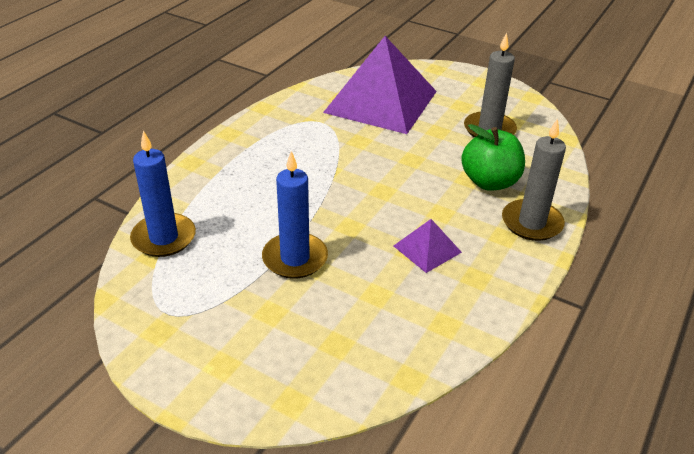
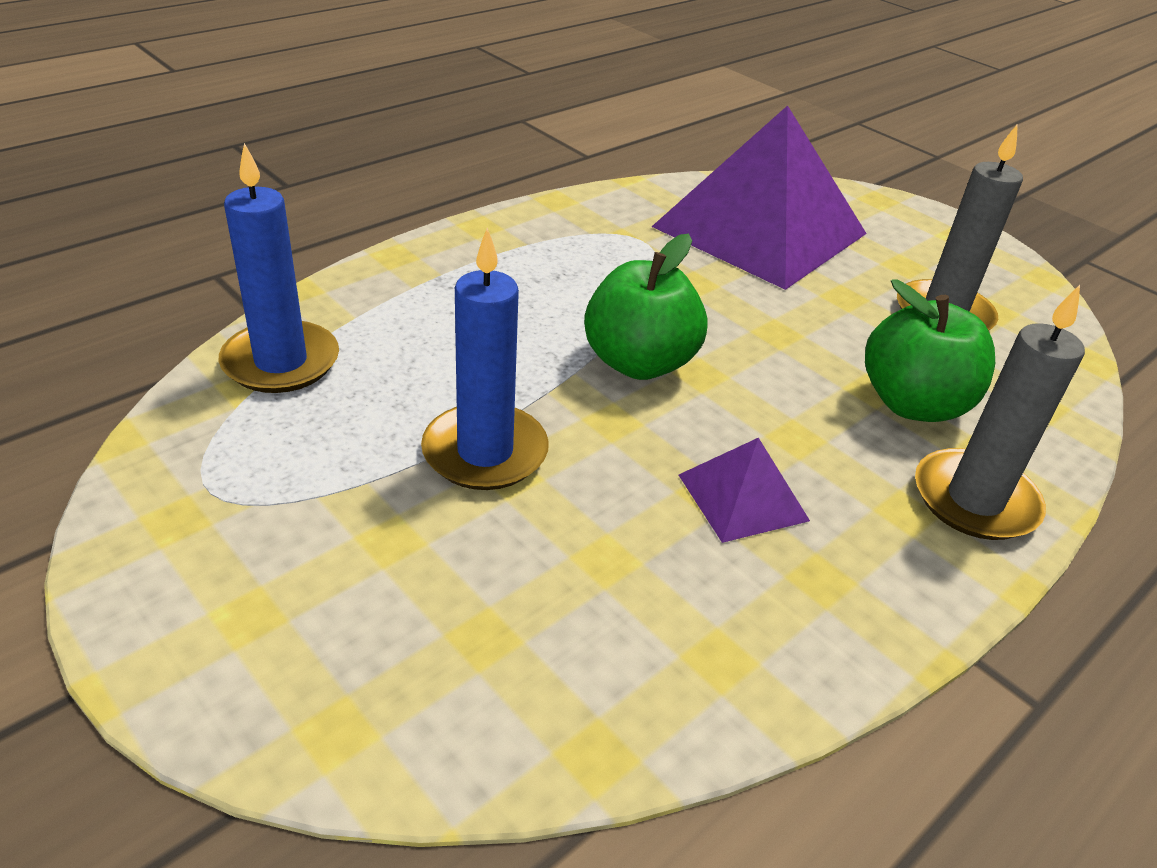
camera: 15 degrees right, 0 degrees up
(350, 192) = (639, 363): none -> green apple

